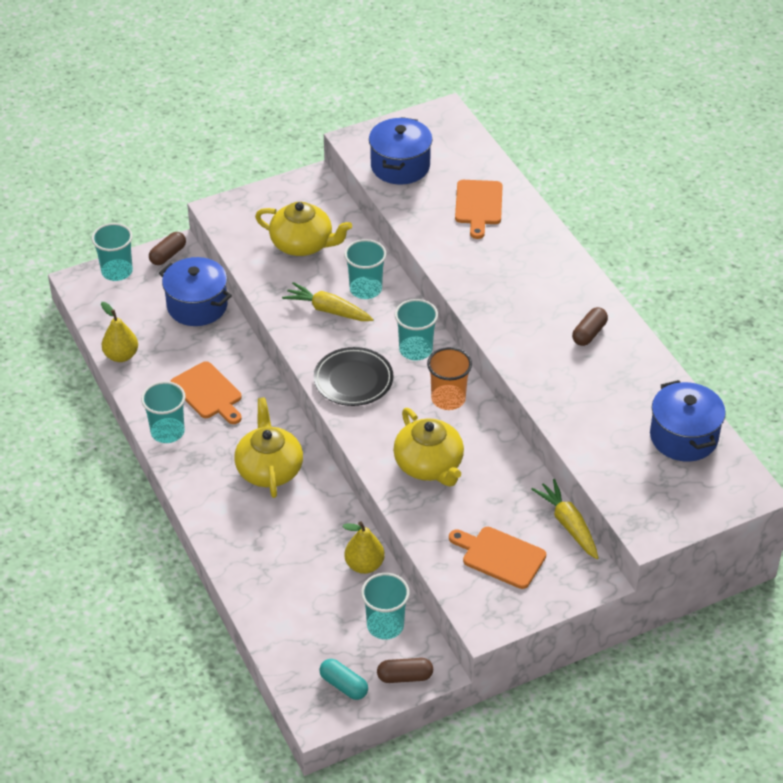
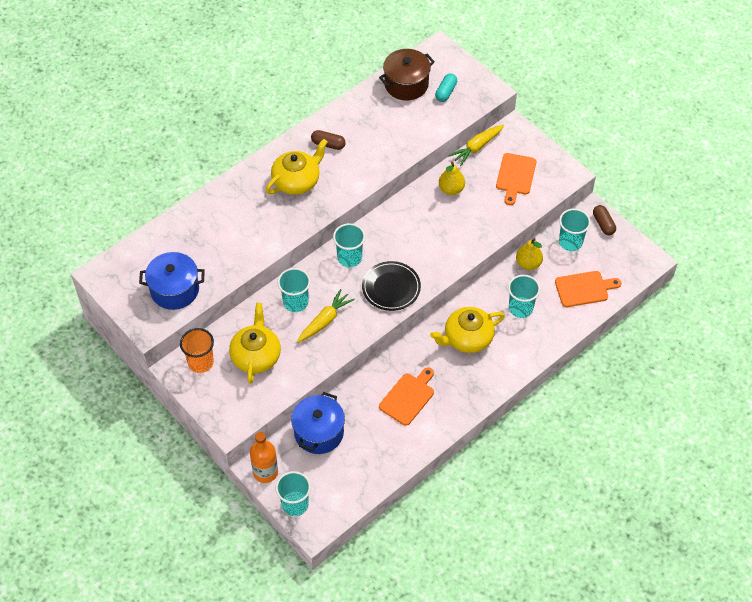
camera: 105 degrees left, 10 degrees up
(121, 355) = (388, 469): yellow pear -> yellow pear (451, 189)
(167, 432) = (455, 412): turquoise cup -> turquoise cup (520, 308)
(168, 255) = (265, 472): brown capsule -> orange bottle
(328, 310) = (325, 321): yellow carrot -> yellow carrot turned 150 degrees counterclockwise
(344, 685) = (623, 253): turquoise capsule -> turquoise capsule (446, 92)
(429, 465) = (454, 227): yellow teapot -> yellow teapot (297, 181)
(448, 399) = (391, 229): orange cup -> orange cup (201, 362)
(478, 205) = (210, 230): orange cutting board -> orange cutting board (584, 289)
(683, 437) = (406, 84): blue pot -> brown pot

